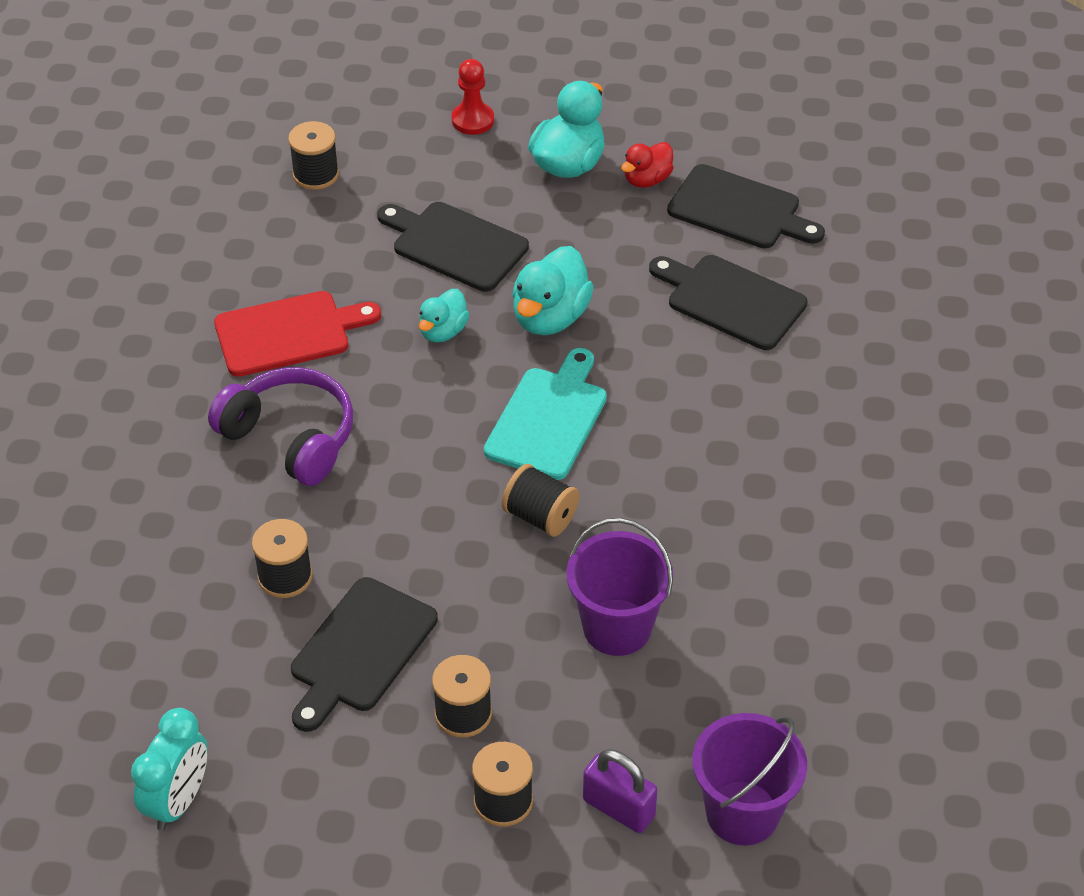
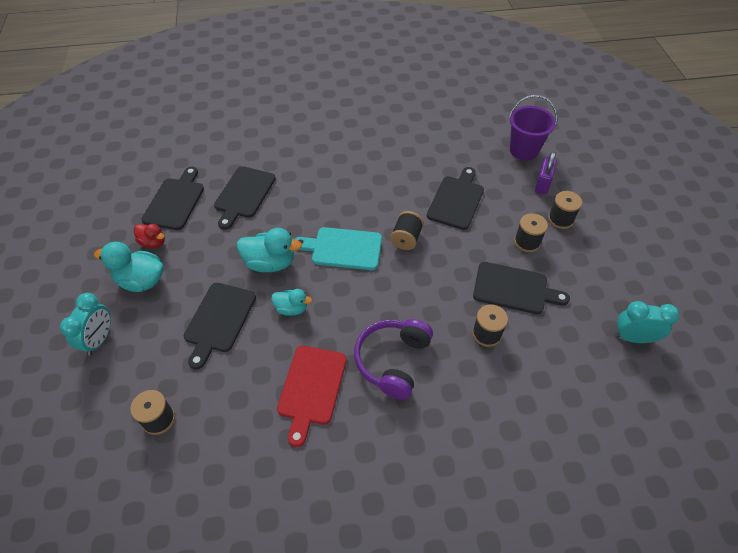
camera: 105 degrees left, 5 degrees up
(288, 333) = (311, 388): red cutting board -> red cutting board turned 135 degrees counterclockwise
(472, 120) = (99, 339): red pawn -> turquoise clock
(617, 627) = (456, 200): purple bucket -> black cutting board

